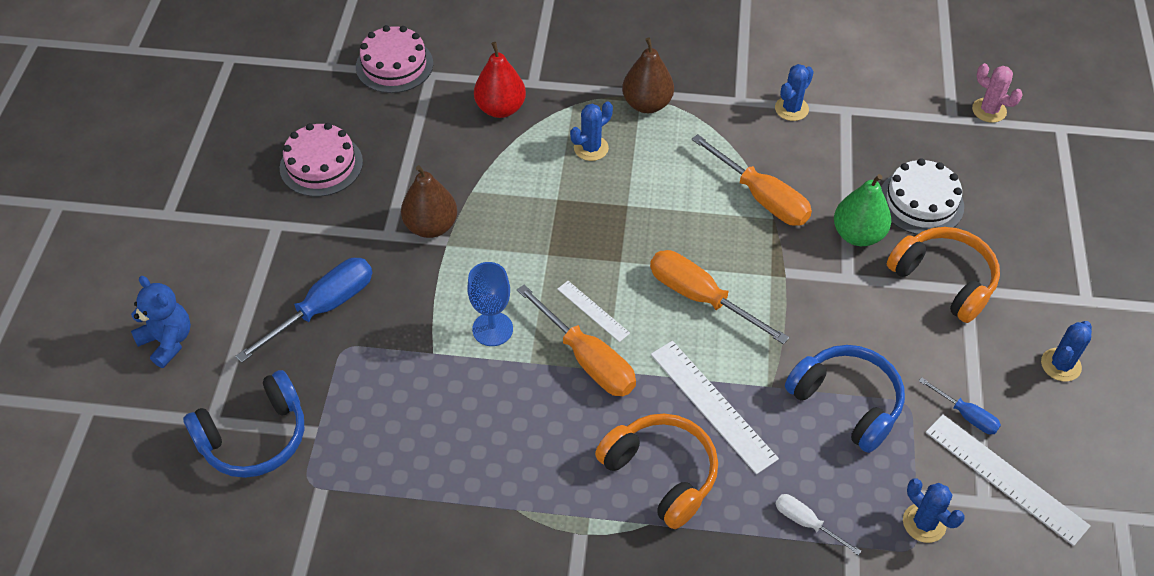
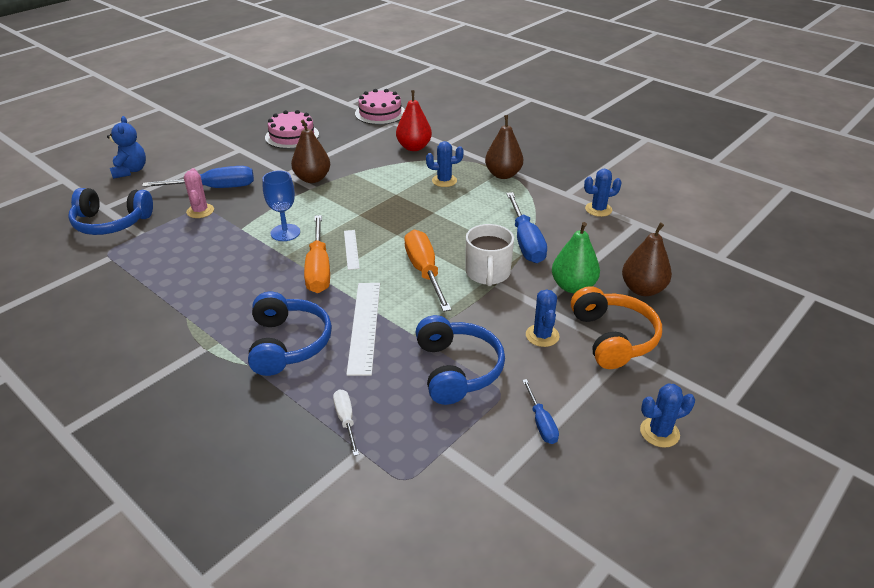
camera: 35 degrees right, 15 degrees down
(661, 474) = (288, 344): orange headphones -> blue headphones
(761, 197) = (526, 242): orange screwdriver -> blue screwdriver
(764, 263) = (487, 273): none -> white mug
(921, 202) = (642, 289): white cake -> brown pear
(924, 523) = (430, 469): blue cactus -> blue cactus (542, 335)
(989, 110) = (756, 263): pink cactus -> pink cactus (200, 211)
(1005, 478) = (530, 478): white ruler -> none

